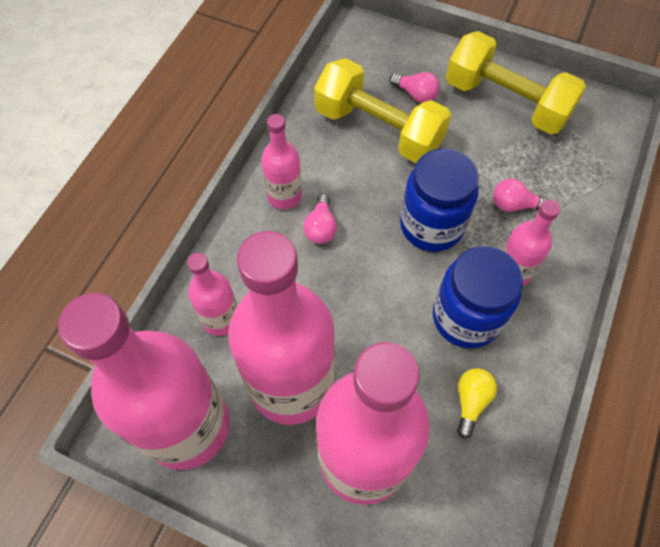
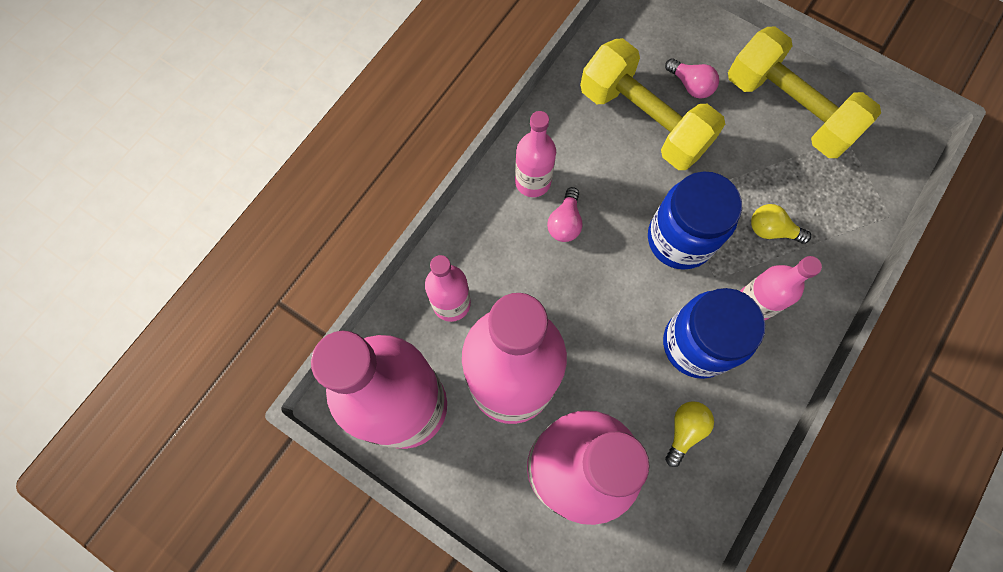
camera: 10 degrees right, 10 degrees up
(514, 205) = (771, 230): pink light bulb -> yellow light bulb

